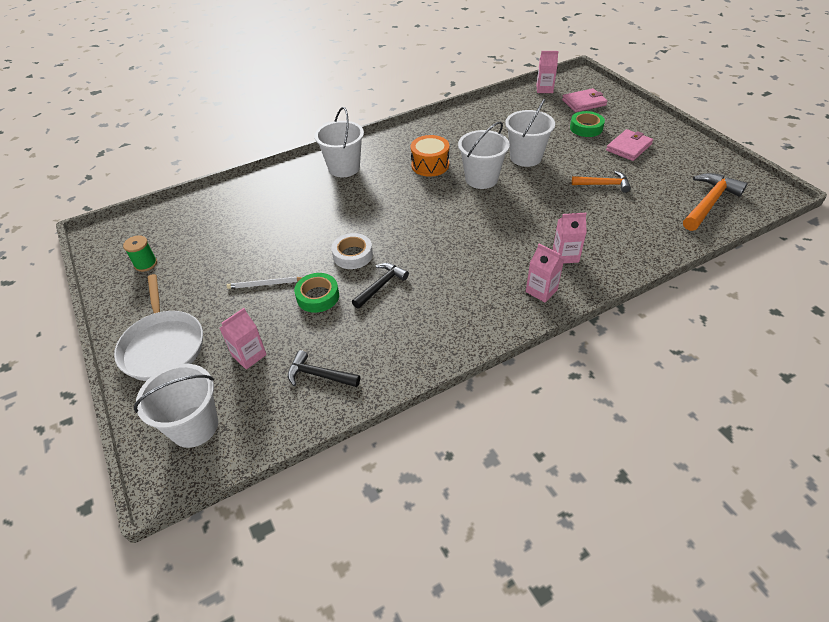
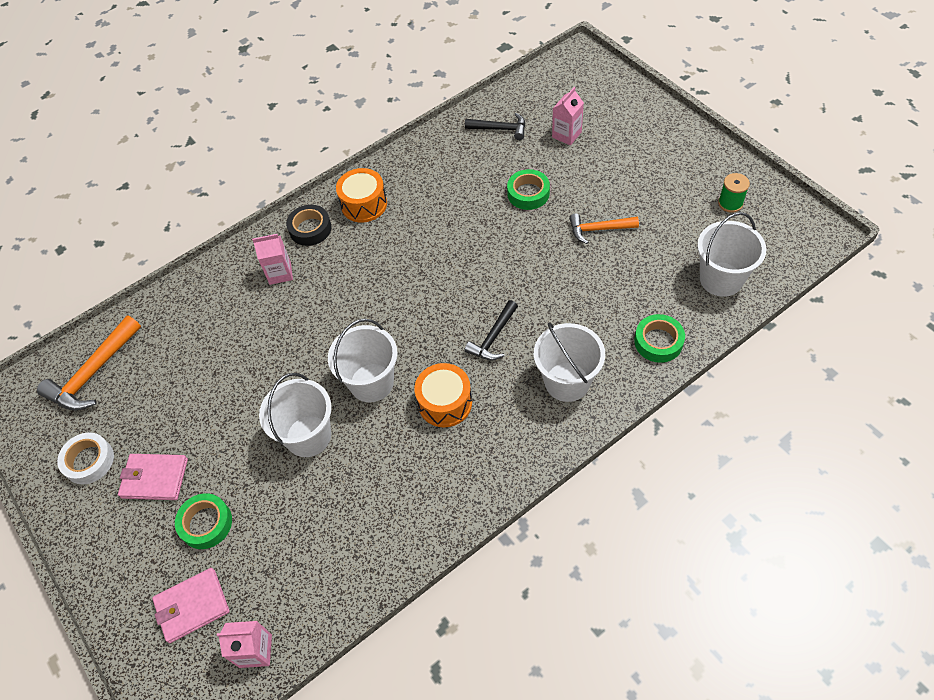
camera: 175 degrees right, 10 degrees up
(163, 346) = (648, 131): white pan -> none
(194, 426) = (581, 83): white bucket -> white bucket (721, 279)
(266, 284) = (586, 198): white pencil -> none
(271, 182) = (658, 342): none -> green tape
(352, 255) = (508, 244): white tape -> white tape (89, 461)
(381, 286) = (469, 213): black hammer -> black hammer (493, 337)
(486, 308) = (364, 204): none -> orange drum
(541, 291) = (310, 229): pink carton -> black tape
(603, 184) = (212, 391): orange hammer -> orange hammer (599, 229)
(628, 147) = (154, 478): pink wallet -> pink wallet turned 60 degrees clockwise

